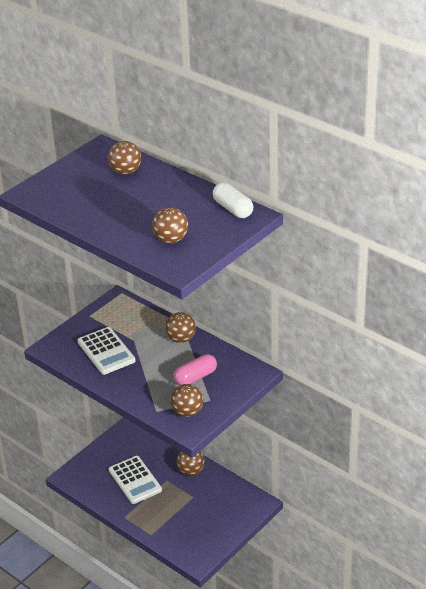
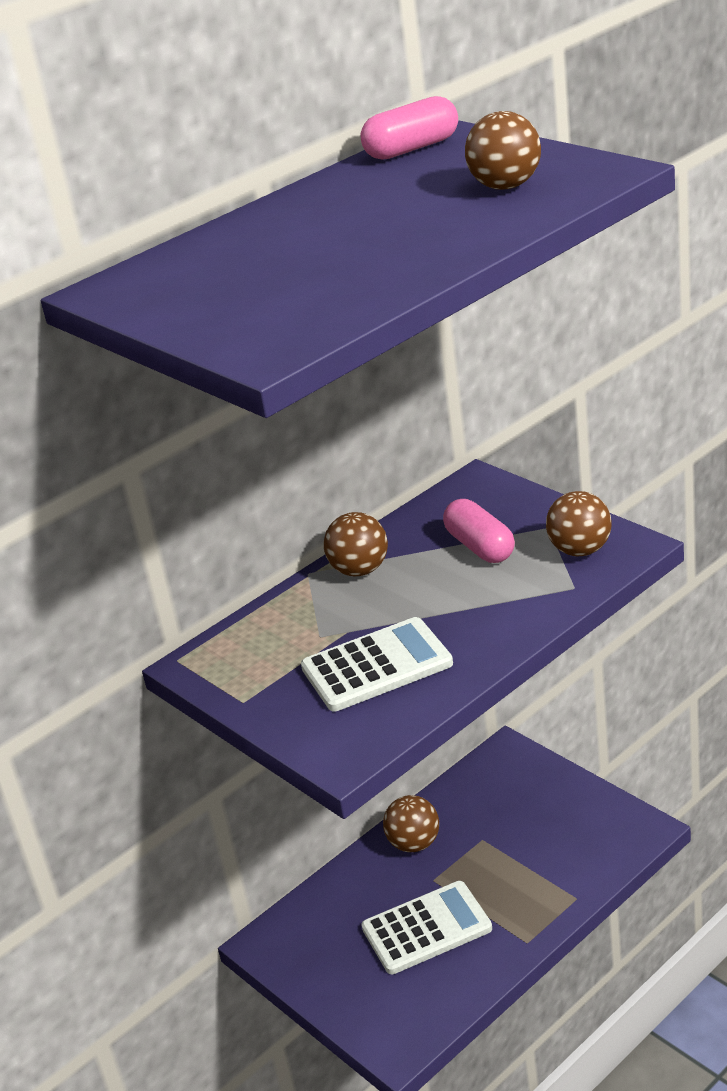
camera: 80 degrees left, 5 degrees down
(126, 171) = (226, 253): brown ball -> none
(233, 209) = (412, 149): white capsule -> pink capsule

